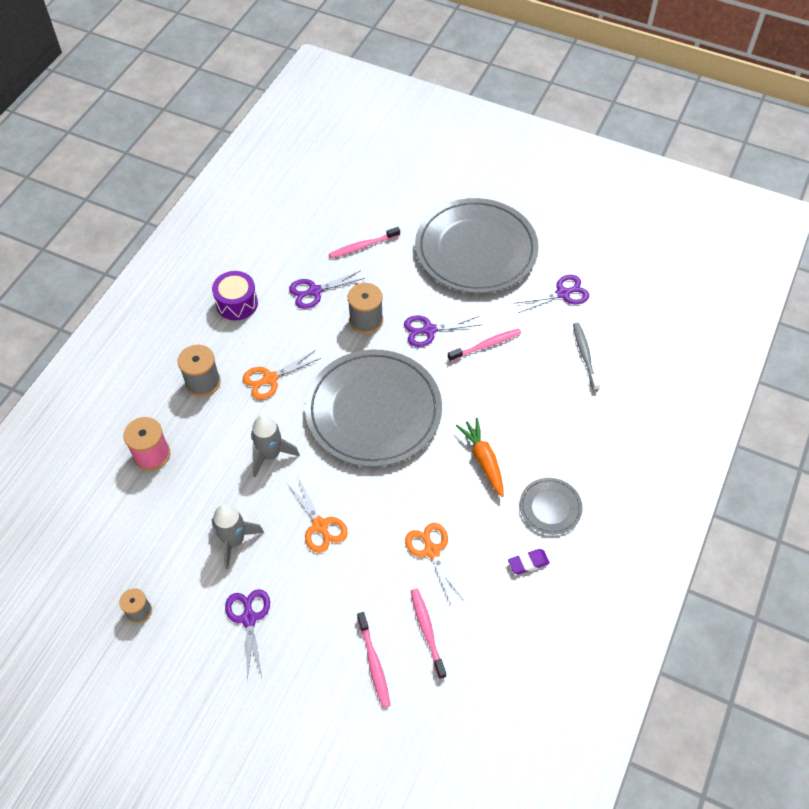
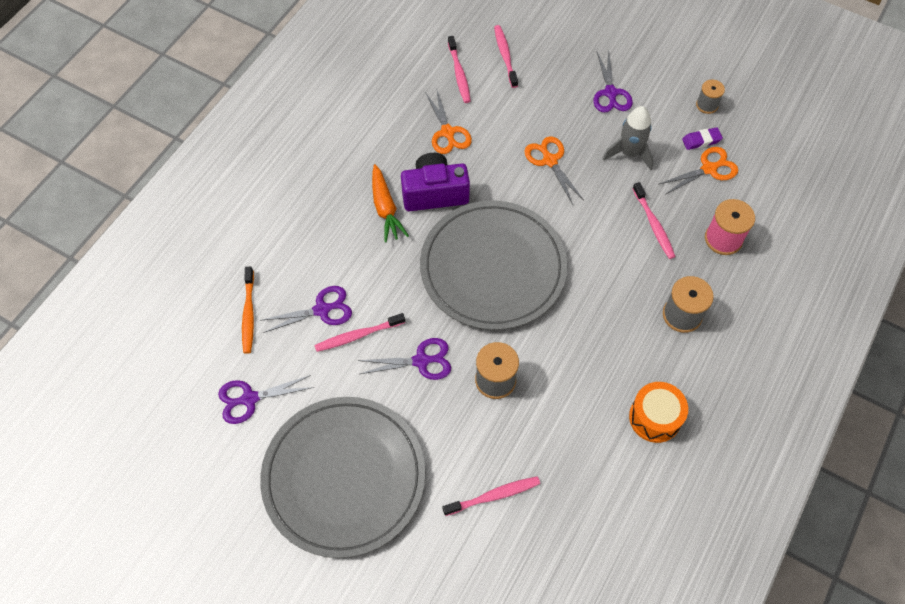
camera: 175 degrees left, 5 degrees up
(218, 463) = (653, 225): none -> pink toothbrush
(237, 303) = (655, 417): purple drum -> orange drum
(270, 378) = (606, 313): orange scissors -> orange scissors (709, 169)
(270, 455) = (601, 230): grey rocket -> none
(315, 291) = (558, 428): purple scissors -> purple scissors (322, 310)
(437, 480) = (434, 193): none -> purple camera
(528, 563) = (362, 117): purple eraser -> purple eraser (701, 140)
(550, 507) = (330, 160): grey plate -> none
(585, 355) = (248, 314): grey toothbrush -> orange toothbrush

